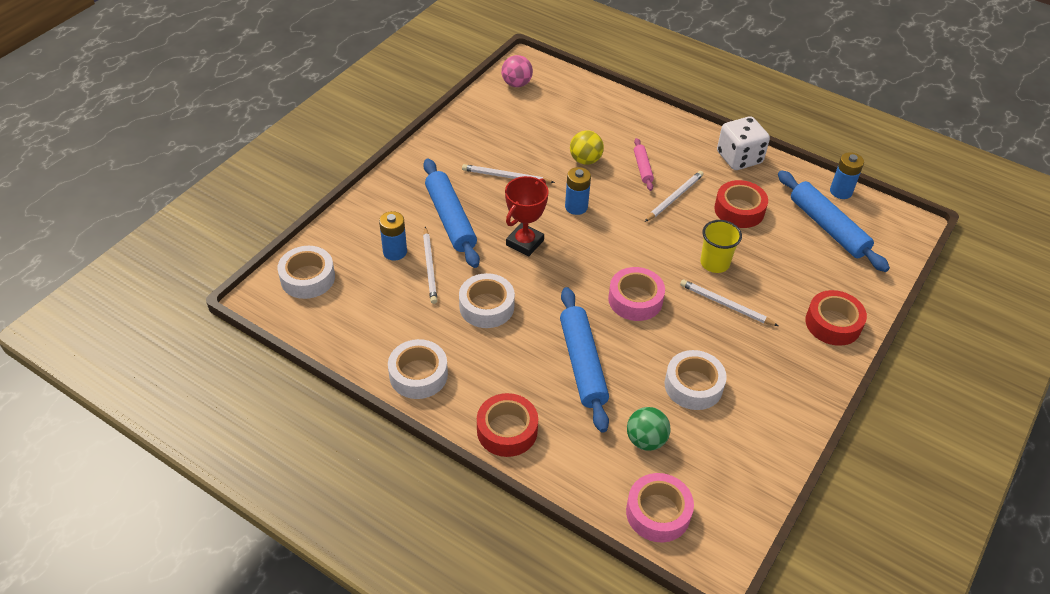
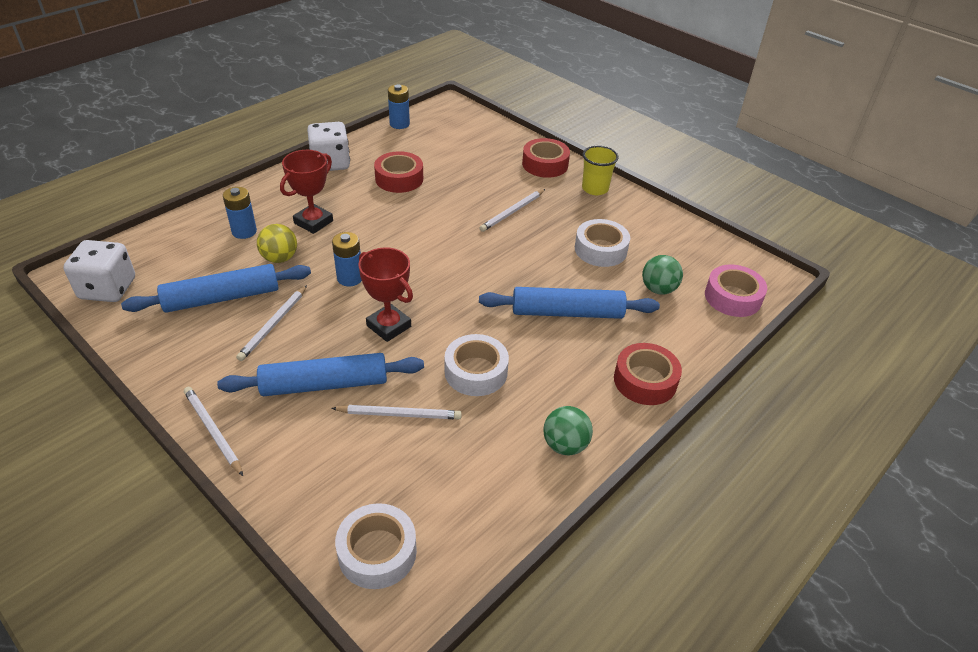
camera: 80 degrees left, 5 degrees down
(395, 252) = (361, 446): blue battery -> blue battery (244, 231)
(418, 375) = (565, 445): white tape -> green ball
(516, 84) = (108, 289): pink ball -> white dice
(635, 300) = (493, 263): pink tape -> none
(642, 168) = (313, 222): pink rolling pin -> red trophy
(674, 197) = (366, 211): white pencil -> white pencil (213, 431)
(714, 263) = (461, 207): yellow cup -> yellow cup (595, 189)
(828, 227) = (439, 140): blue rolling pin -> blue rolling pin (222, 298)

